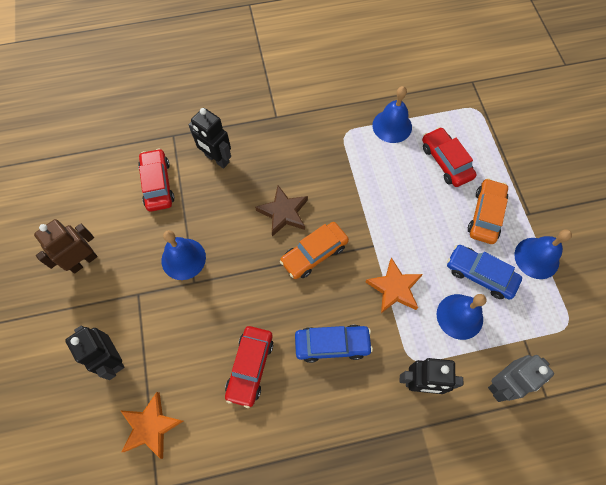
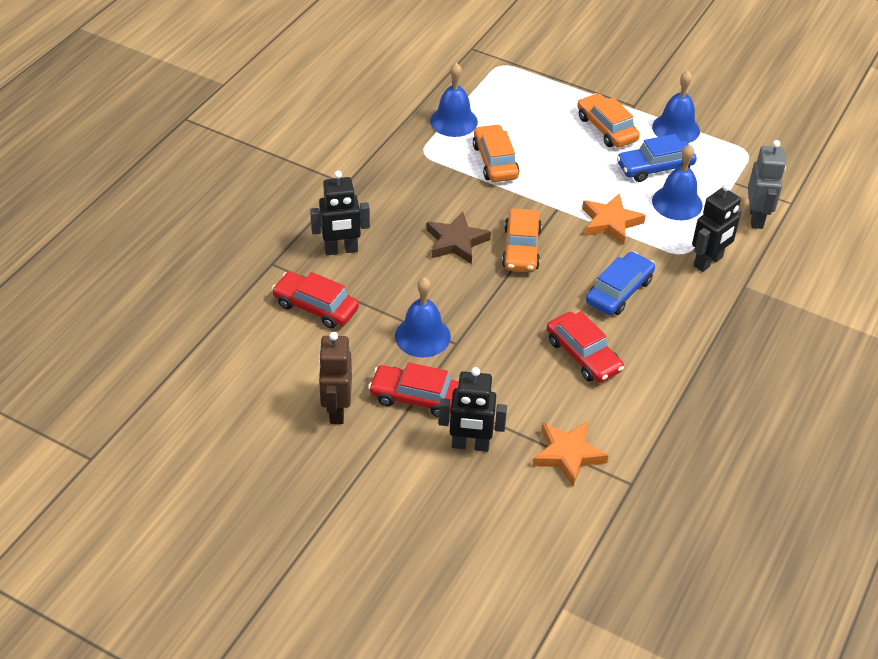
camera: 50 degrees left, 20 degrees down
(380, 176) = (495, 161): none -> orange car
(446, 161) = (530, 115): red car -> red car (416, 397)

